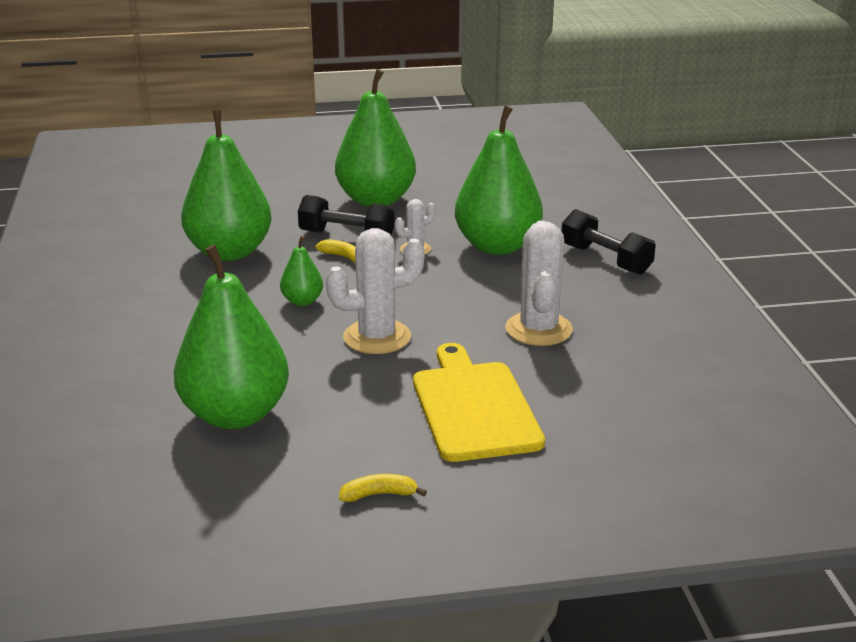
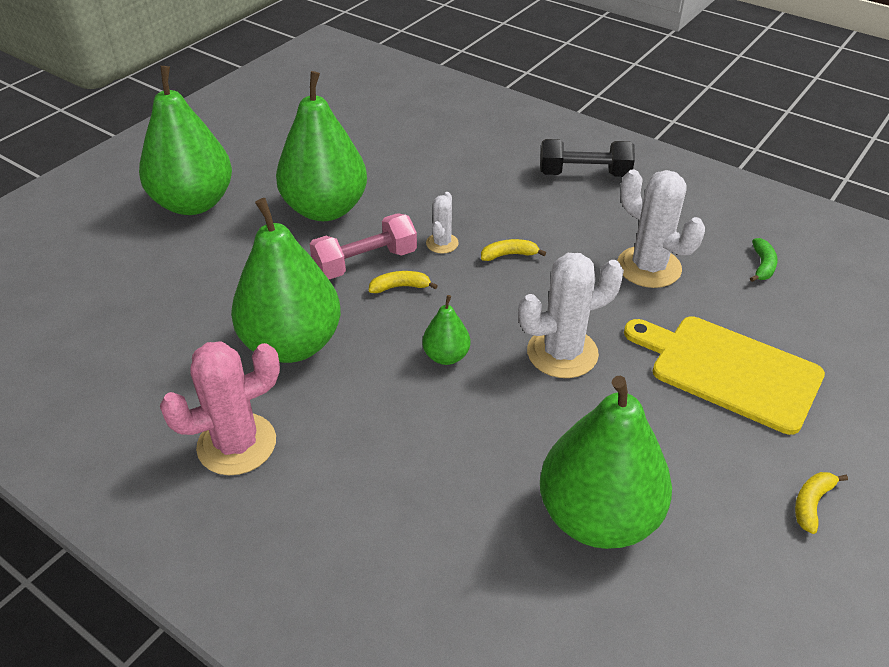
camera: 45 degrees left, 15 degrees up
(121, 278) = (237, 444): none -> pink cactus
(347, 236) = (365, 262): black dumbbell -> pink dumbbell
(377, 337) = (562, 353): white cactus -> white cactus turned 45 degrees clockwise
(448, 275) = (509, 255): none -> yellow banana
(497, 246) = (495, 204): green pear -> green pear (194, 203)
(638, 373) = (762, 265): none -> green banana

